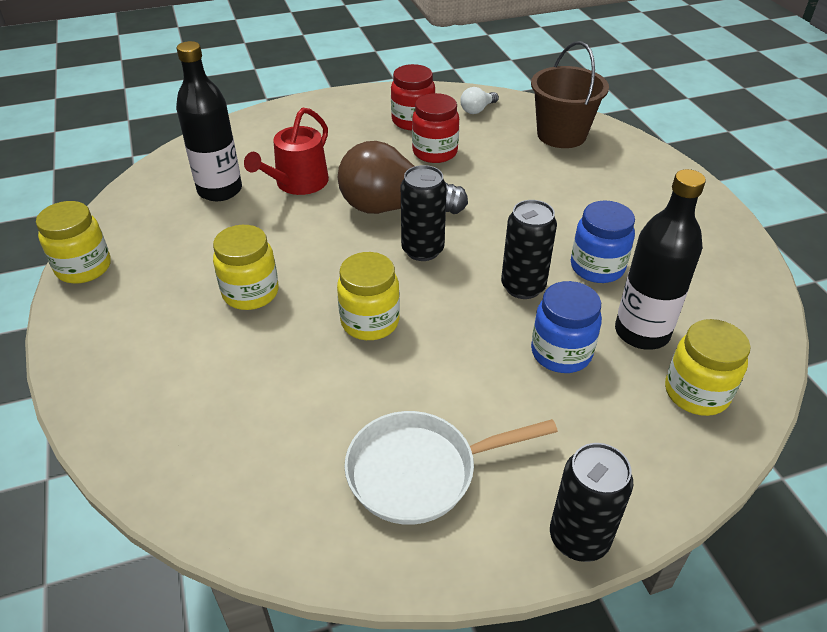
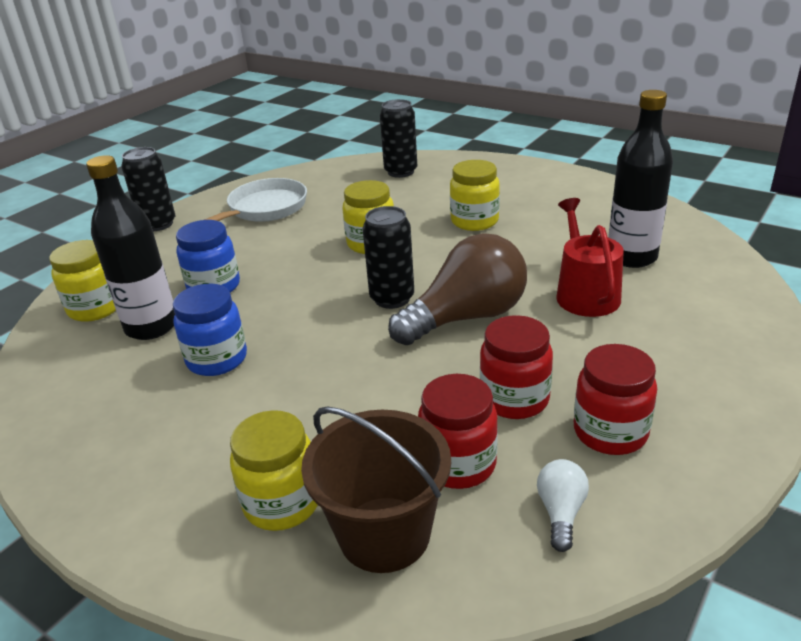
camera: 145 degrees right, 10 degrees down
(84, 268) = (601, 185): yellow jar -> yellow jar (282, 503)
(499, 142) = (458, 464): none -> red jar
(523, 287) = (277, 313): black can -> black can (401, 172)

